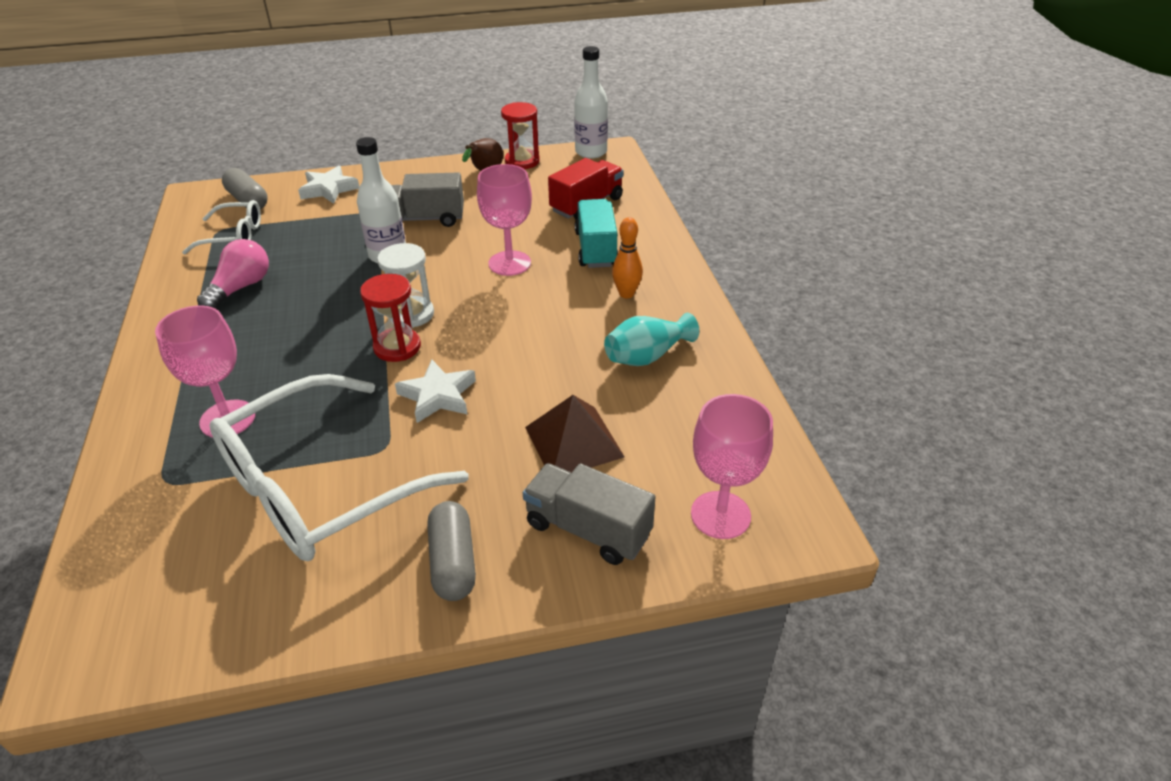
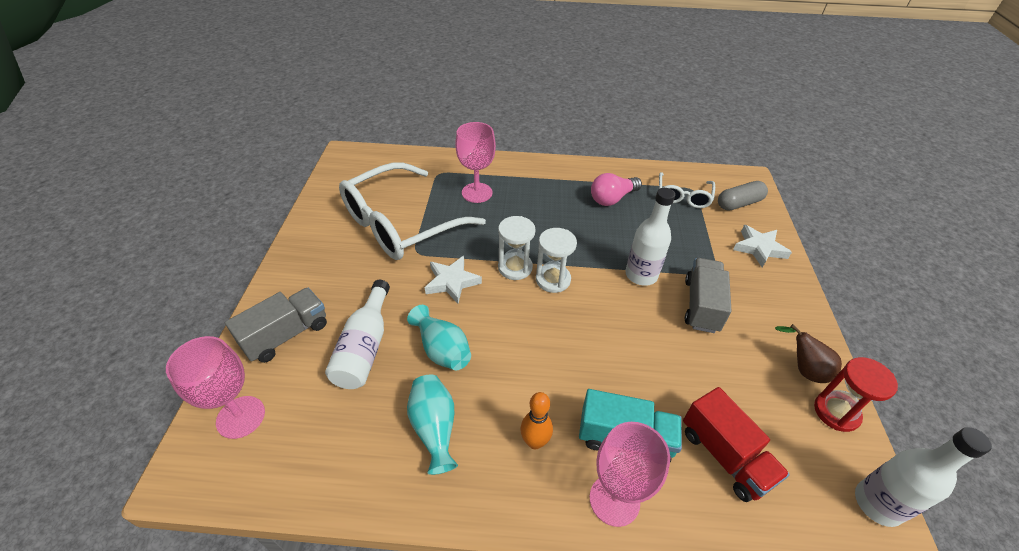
camera: 105 degrees right, 5 degrees up
(240, 288) = (612, 198): pink light bulb -> pink light bulb turned 105 degrees clockwise
(320, 487) = (400, 224): white glasses -> white glasses turned 105 degrees counterclockwise
(397, 347) = (515, 267): red hourglass -> white hourglass
(453, 562) = (310, 269): grey capsule -> none
(509, 263) = (612, 355): pink goblet -> pink goblet (614, 500)
(550, 376) = (442, 349): none -> turquoise vase
(574, 441) = (365, 347): brown pyramid -> white bottle

